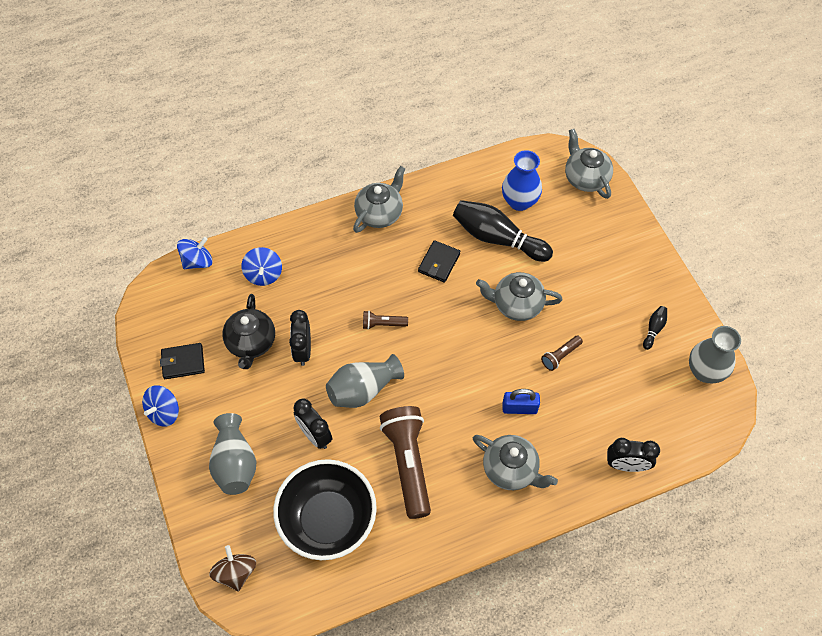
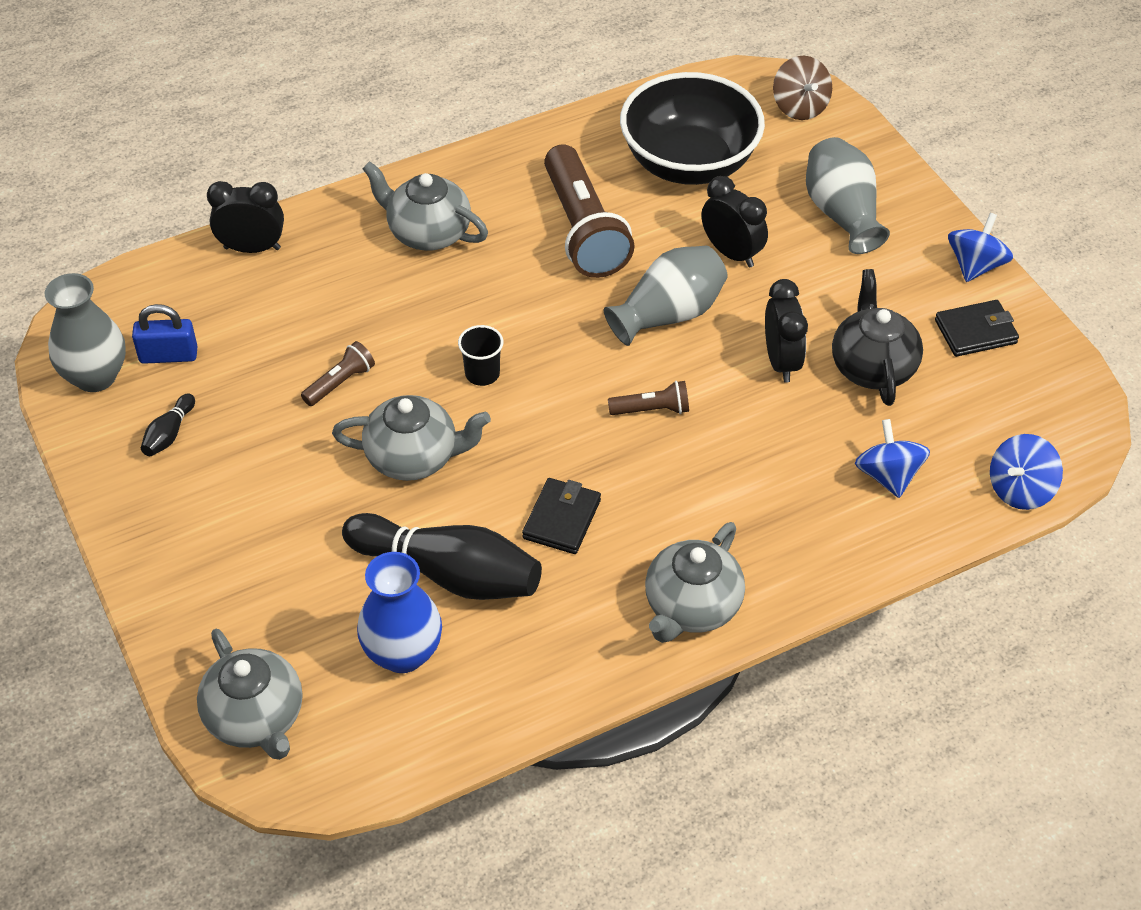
camera: 175 degrees right, 10 degrees down
(478, 355) = (482, 374): none -> black cup
(519, 408) = (413, 307): blue padlock -> blue padlock (168, 355)

